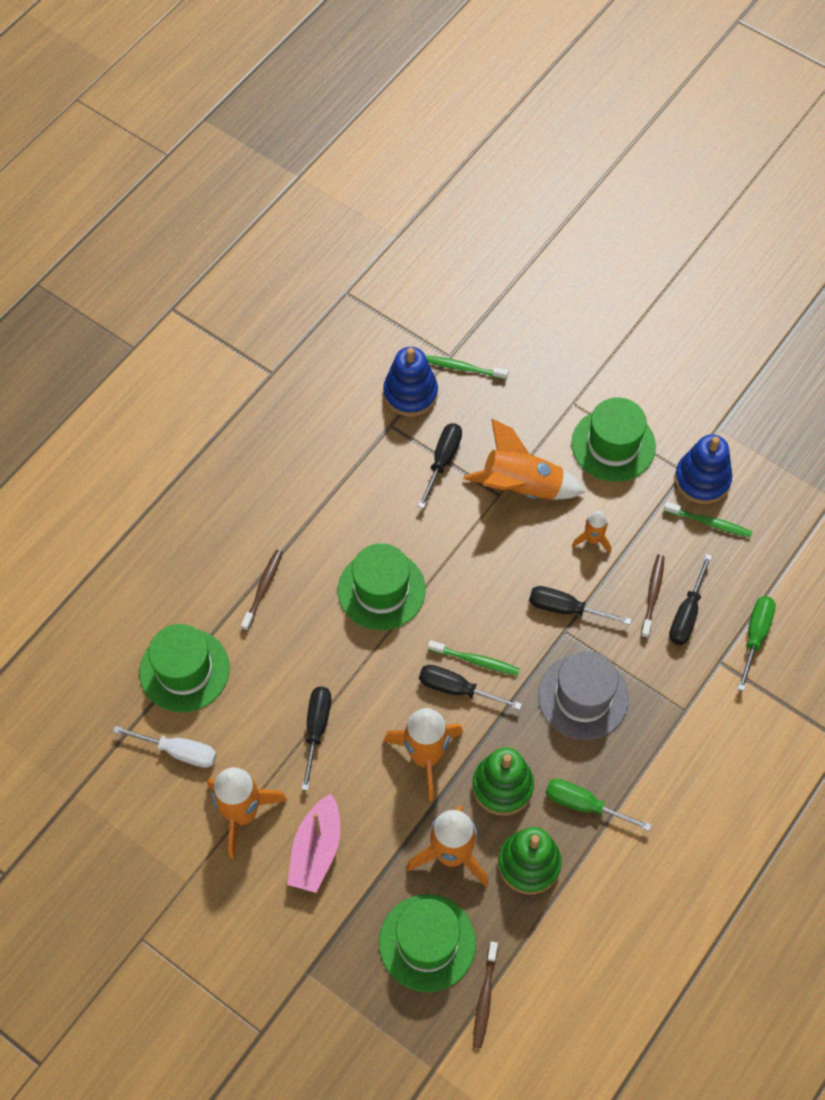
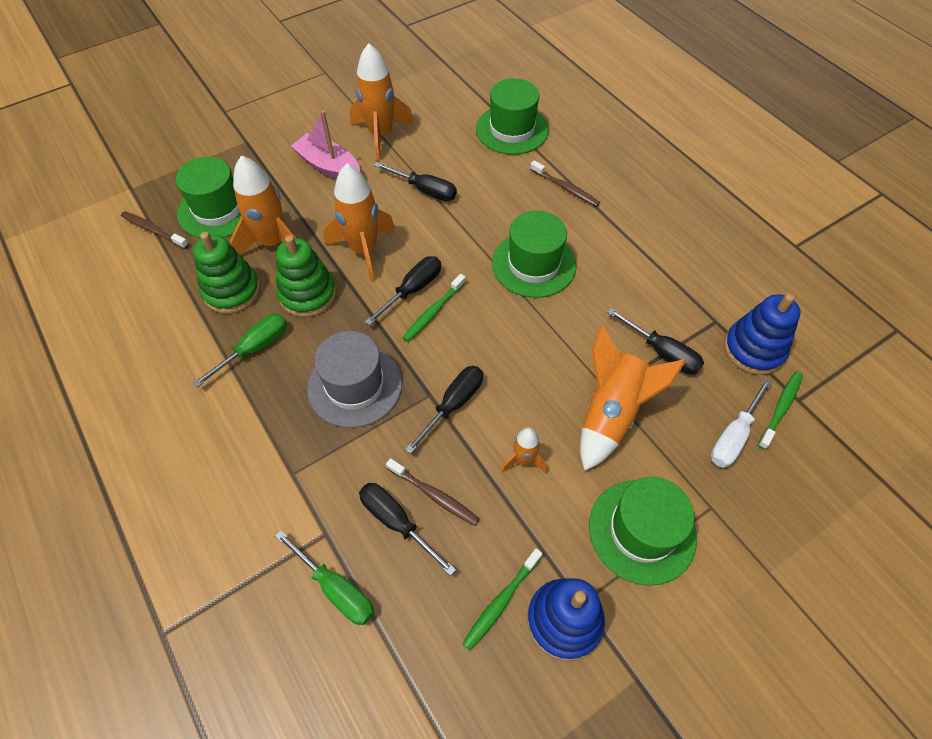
camera: 110 degrees right, 5 degrees down
(178, 751) = (447, 113): white screwdriver -> white screwdriver (733, 436)

